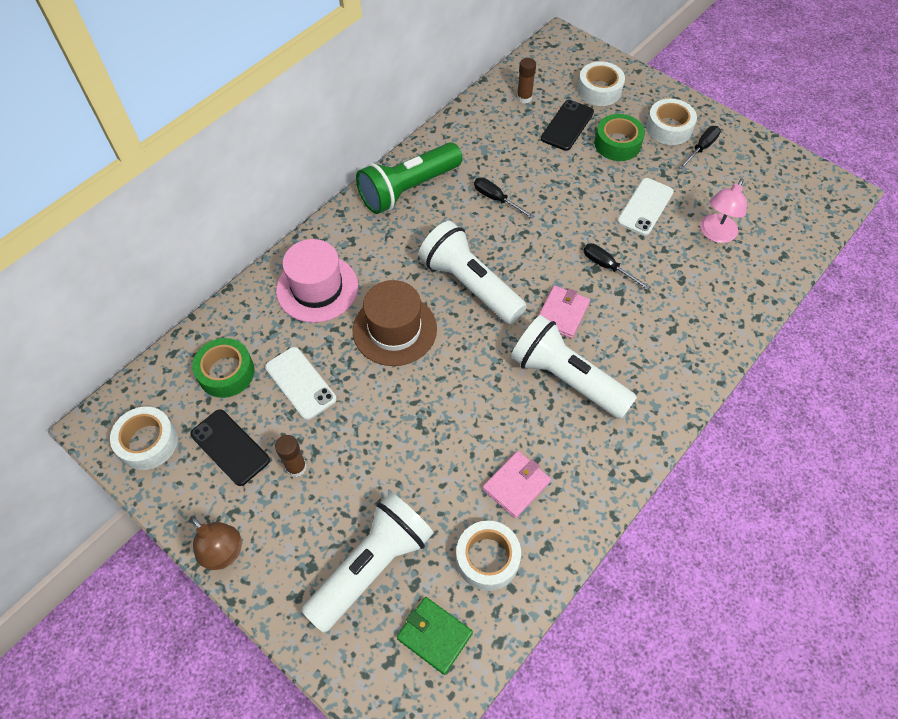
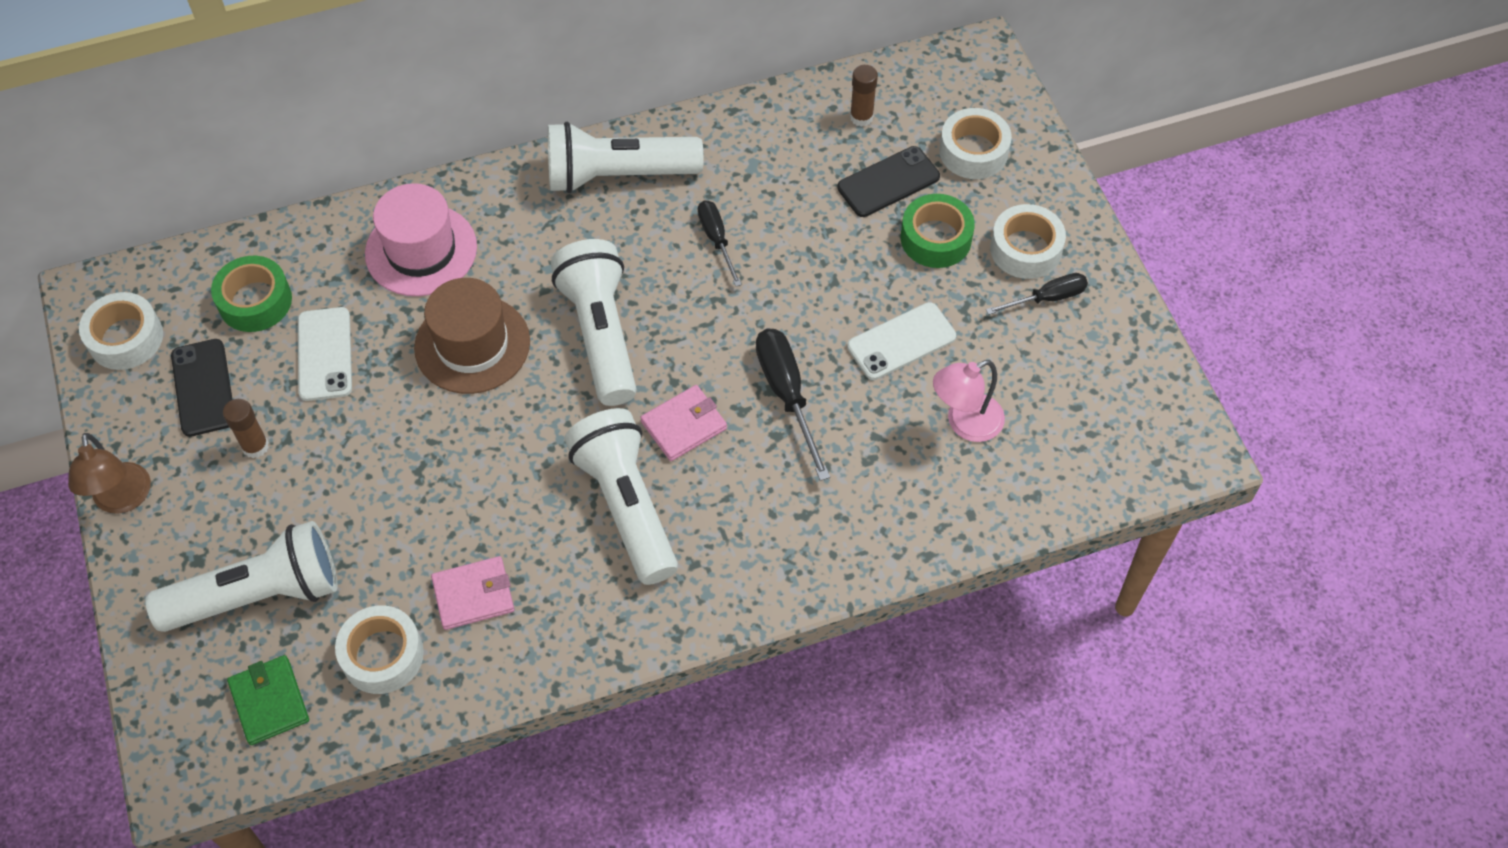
camera: 30 degrees right, 0 degrees up
(408, 189) = (618, 175): green flashlight -> white flashlight
(607, 266) = (787, 395): black screwdriver -> black screwdriver, size x1.58

